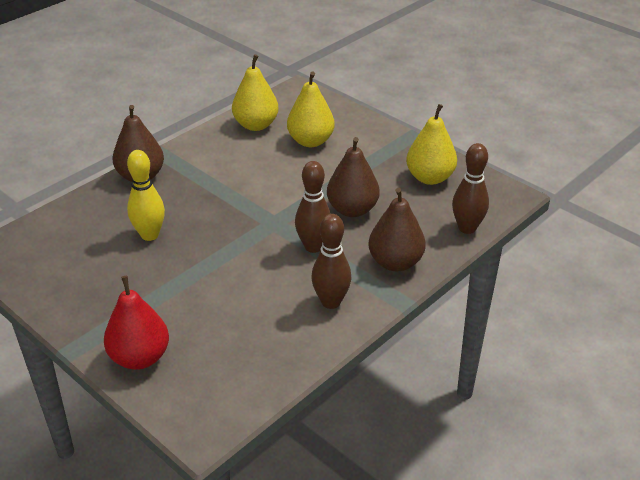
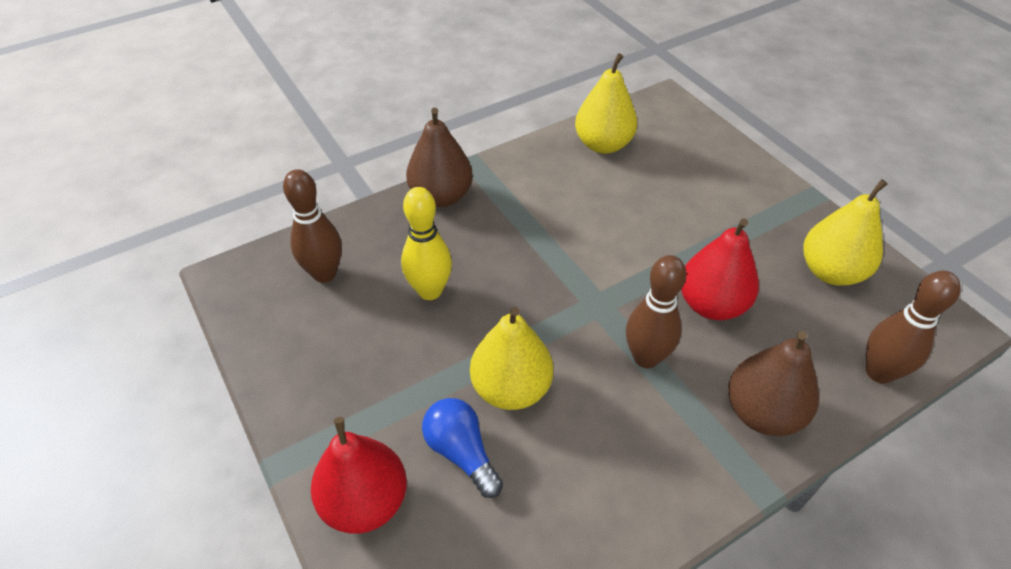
camera: 15 degrees right, 10 degrees up
(199, 320) = (461, 453): none -> blue light bulb
(310, 141) = (670, 182): yellow pear -> yellow pear (511, 389)
(331, 302) = (655, 465): brown bowling pin -> brown bowling pin (324, 274)
(352, 210) = (711, 305): brown pear -> red pear

